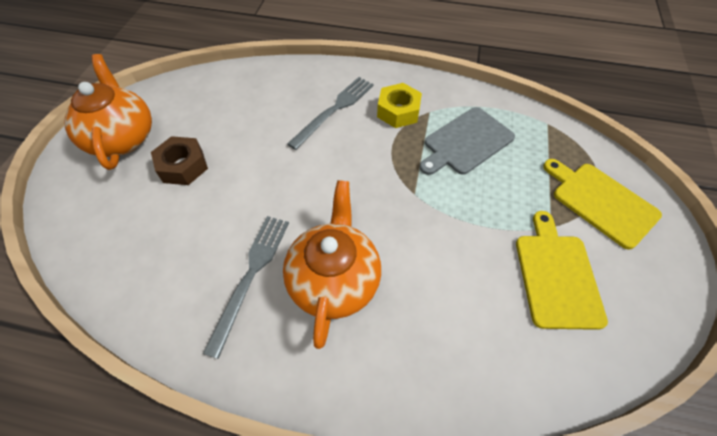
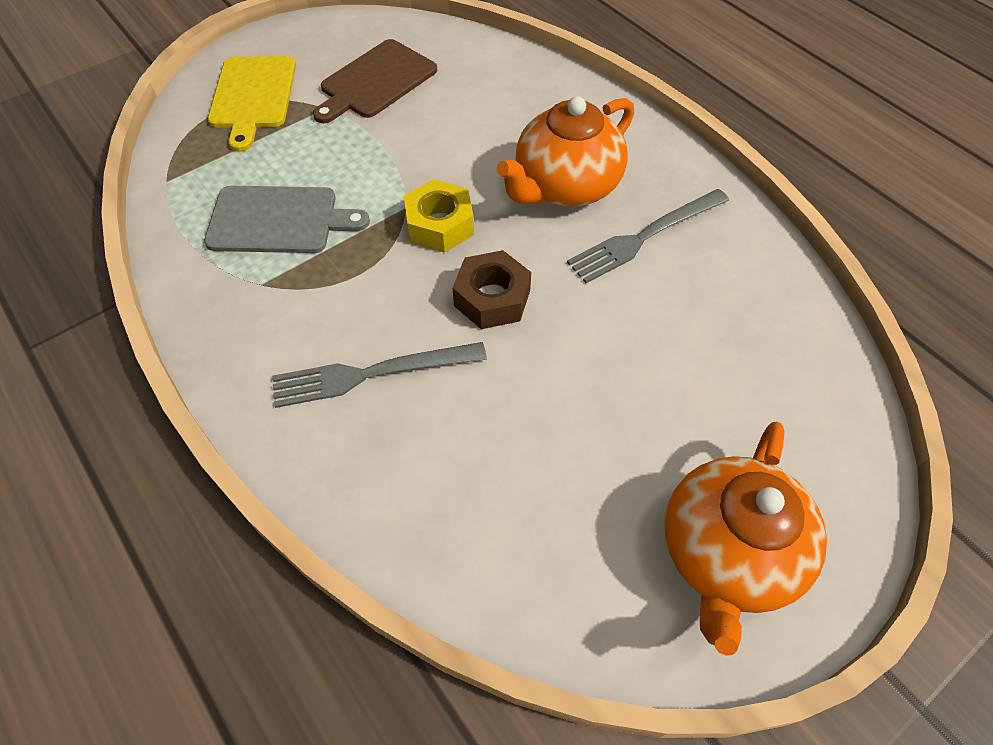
camera: 140 degrees left, 0 degrees up
(183, 166) = (652, 425): brown nut -> brown nut (492, 298)
(398, 111) = (296, 311): yellow nut -> yellow nut (440, 225)
(556, 275) = (376, 81): yellow cutting board -> brown cutting board

